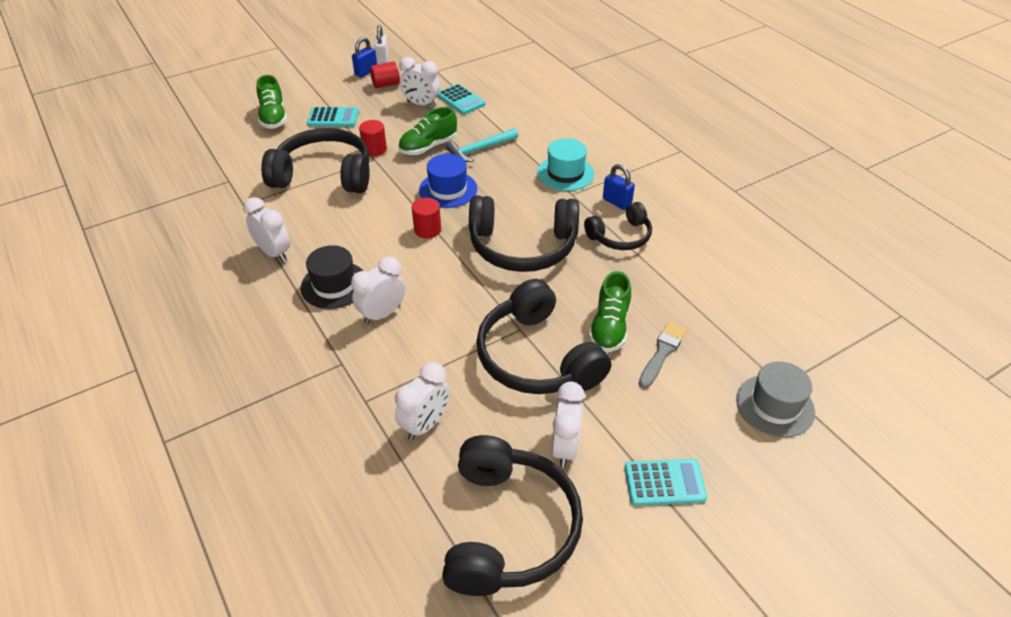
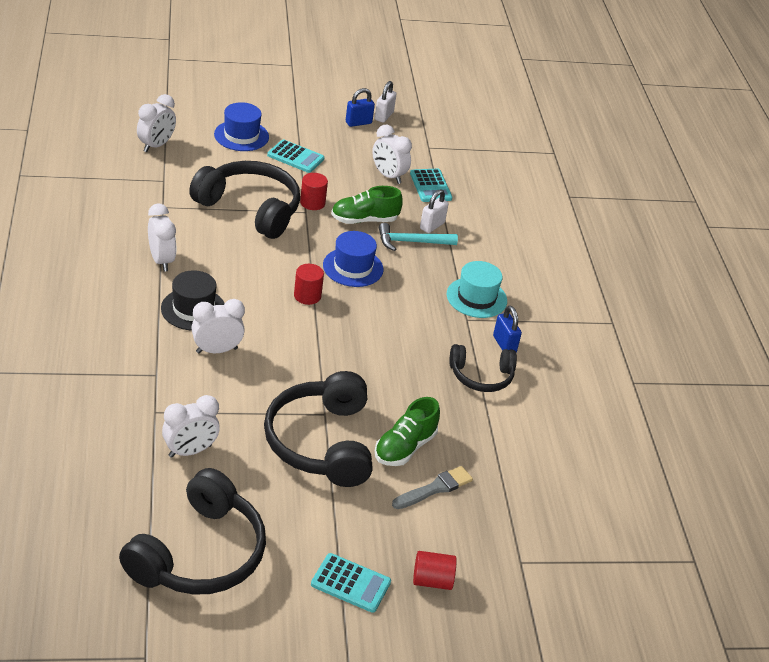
camera: 20 degrees right, 5 degrees down
(273, 117) = (241, 136): green shoe -> blue hat
(386, 84) = (368, 142): red cylinder -> red cylinder (432, 580)
(486, 130) = (432, 226): none -> white padlock
(522, 246) = (382, 346): black headphones -> none
(565, 447) = (290, 520): white clock -> white clock (156, 145)
(775, 405) = (499, 574): grey hat -> none

